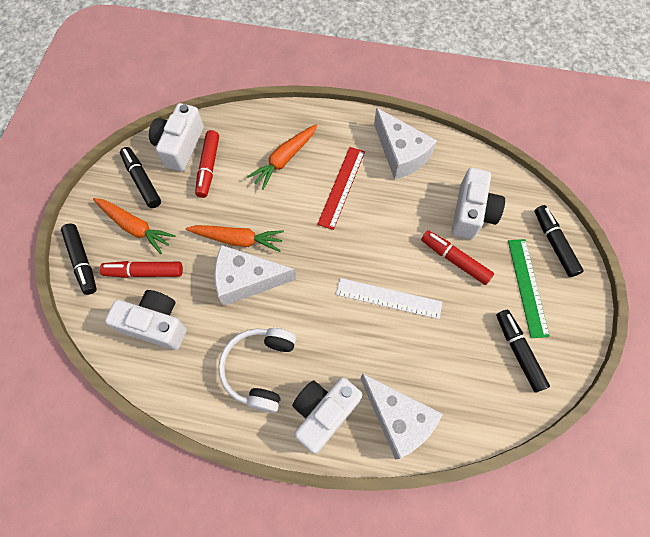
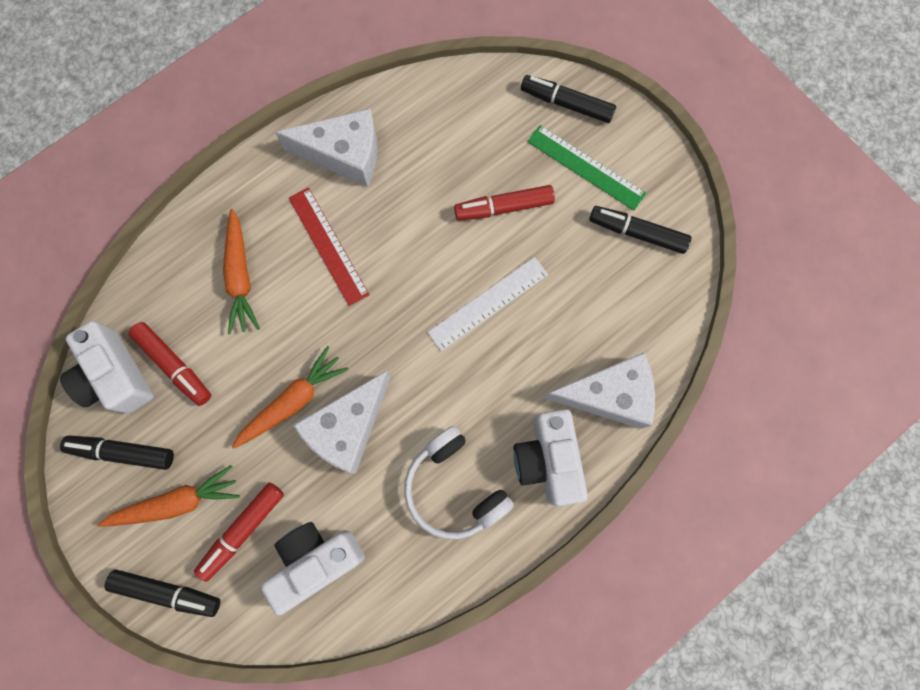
camera: 50 degrees left, 10 degrees up
(471, 213) = (470, 147): white camera -> none

